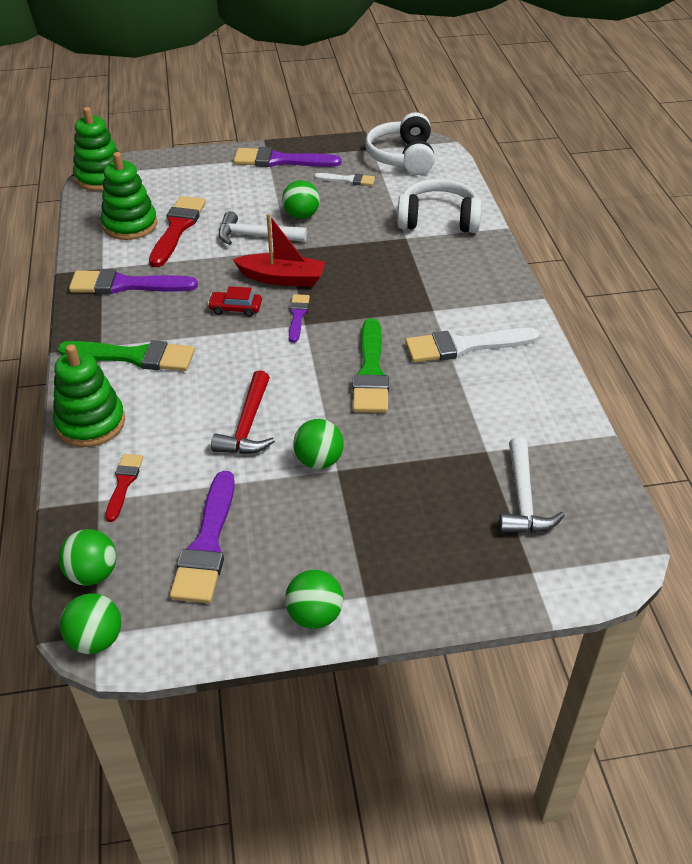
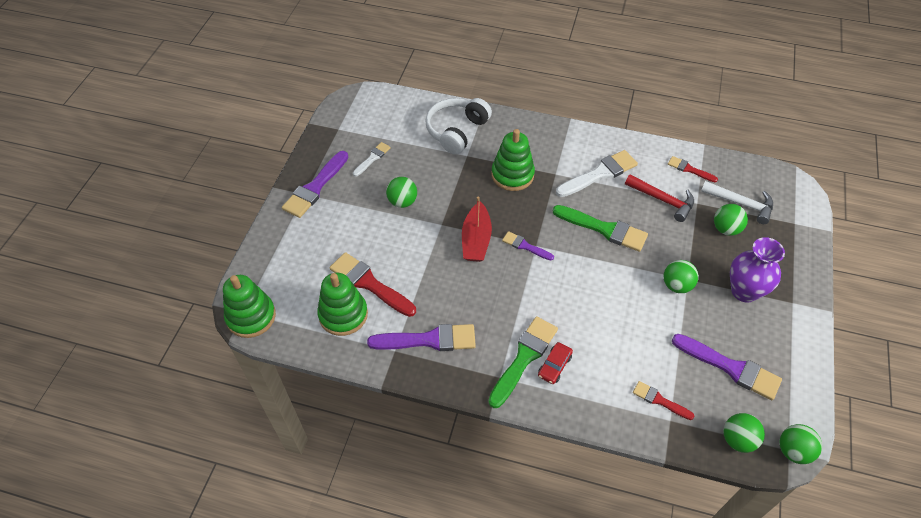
camera: 65 degrees left, 10 degrees up
(90, 423) = (588, 405): green stacking toy -> green stacking toy (512, 175)
(126, 285) = (429, 340): purple brush -> purple brush turned 120 degrees counterclockwise
(235, 308) = (497, 279): red car -> red car (554, 366)
(248, 425) = (628, 312): red hammer -> red hammer (662, 200)
(256, 236) = (413, 238): white hammer -> none
(282, 278) = (476, 240): red boat -> red boat turned 150 degrees clockwise
(314, 615) = (801, 331): green ball -> green ball (726, 229)
(352, 534) = (744, 291): none -> purple vase
(402, 157) = (363, 117): white headphones -> none
(464, 346) = (599, 174): white brush -> white brush turned 135 degrees counterclockwise
(547, 429) = (689, 169): none -> red brush

